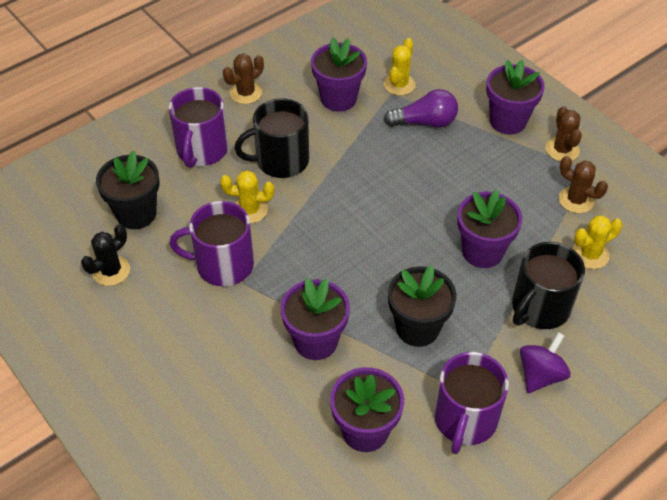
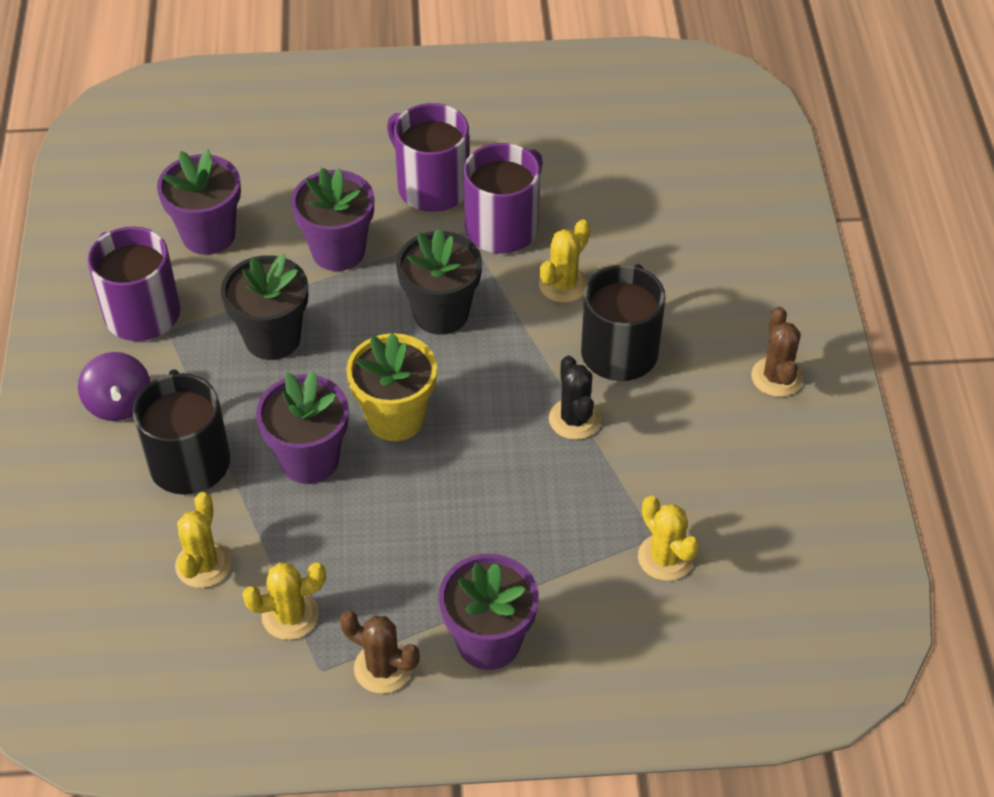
camera: 125 degrees right, 0 degrees up
(111, 271) = (573, 142): black cactus -> black cactus (574, 419)
(136, 214) = (640, 191): black flower pot -> black flower pot (441, 313)
(202, 150) = (699, 287): purple mug -> purple mug (432, 187)
(338, 99) = (689, 470): purple flower pot -> none
(418, 231) = (395, 418): none -> yellow flower pot
(425, 122) = (566, 540): purple light bulb -> none
(576, 200) = (290, 615): brown cactus -> yellow cactus

